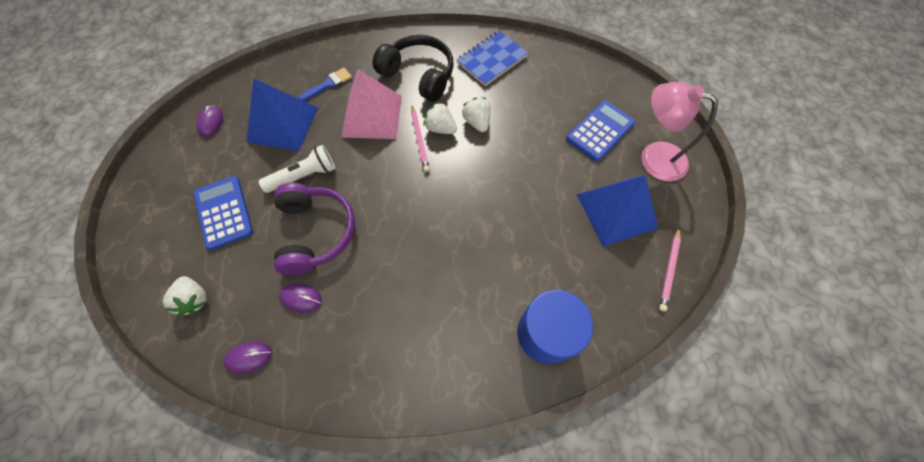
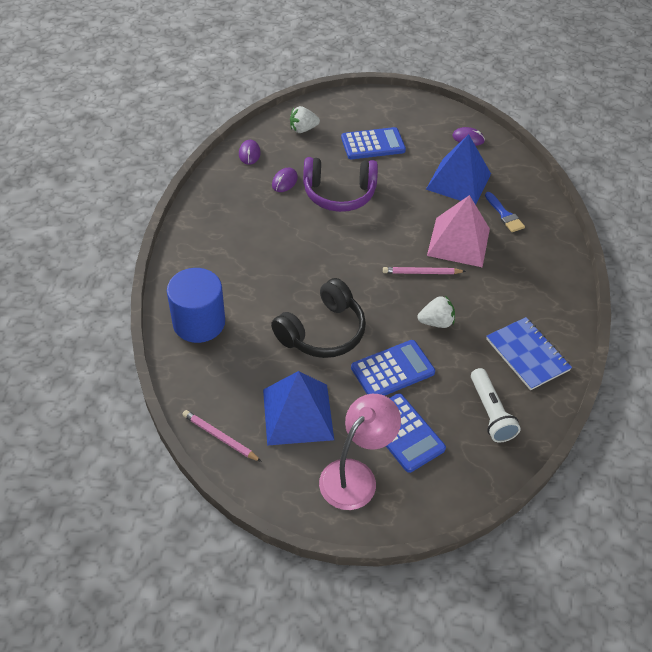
camera: 100 degrees right, 15 degrees down
(304, 176) = (397, 190): white flashlight -> white flashlight (490, 412)
(419, 75) = (509, 285): black headphones -> black headphones (323, 332)
(440, 128) = (433, 291): white strawberry -> none
(541, 147) = (392, 370): none -> blue calculator

